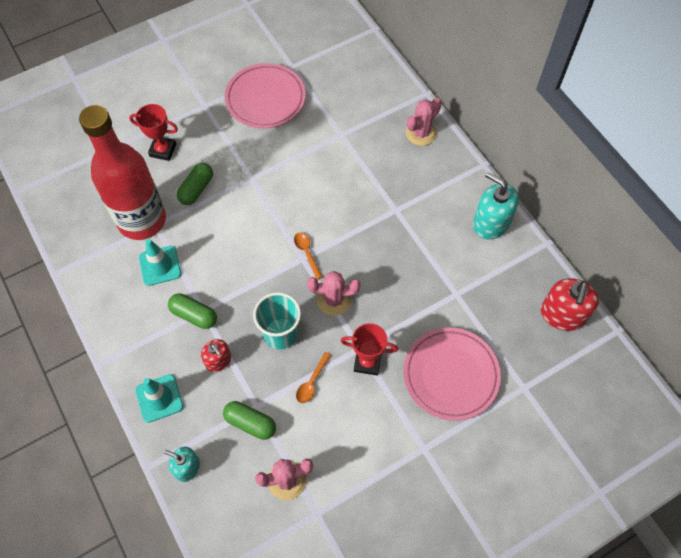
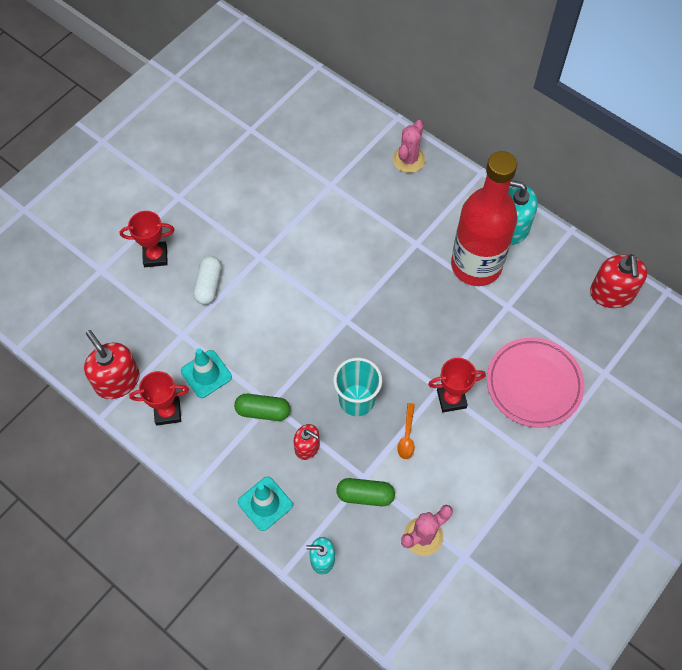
camera: 20 degrees left, 0 degrees up
(83, 246) = (117, 381): none -> red soap dispenser
(113, 288) = (167, 412): none -> red trophy
(142, 220) = (166, 334): red bottle -> red bottle (476, 265)
(196, 189) = (209, 285): green capsule -> white capsule
(265, 99) = (238, 171): pink plate -> none
(307, 253) = (348, 313): orange spoon -> none
(334, 300) = (394, 350): pink cactus -> none

